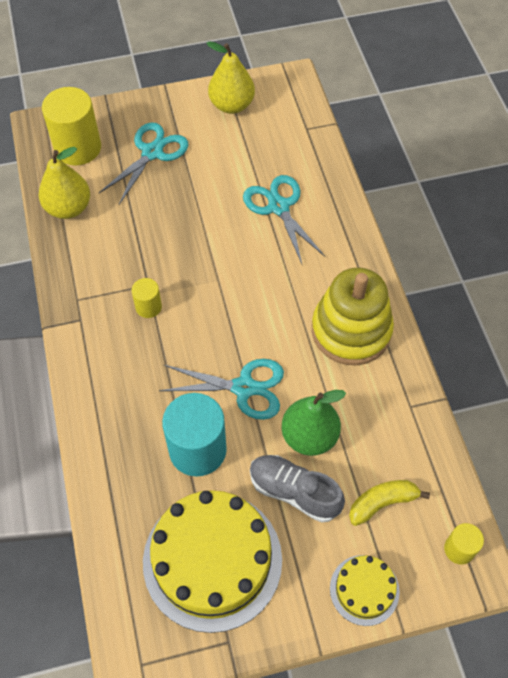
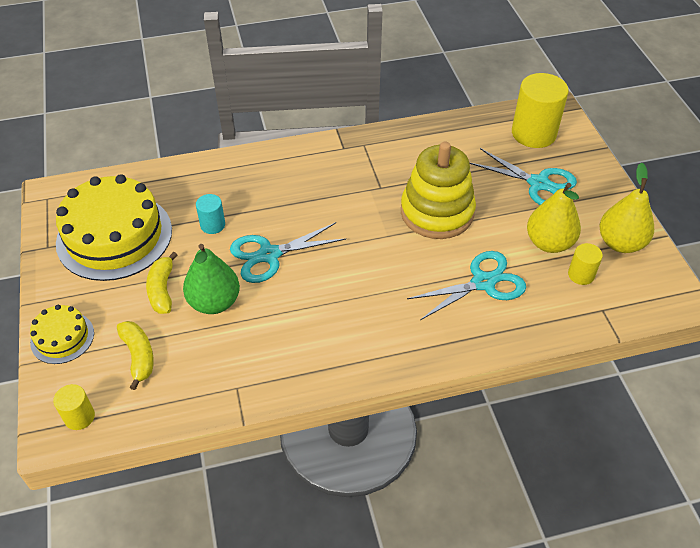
camera: 90 degrees right, 10 degrees down
(68, 208) = (461, 132): yellow pear -> yellow pear (549, 243)
(148, 307) = (356, 189): yellow cylinder -> yellow cylinder (581, 275)
(197, 449) = (212, 225): turquoise cylinder -> turquoise cylinder, size x0.50
(244, 387) = (269, 255): turquoise scissors -> turquoise scissors turned 60 degrees clockwise
(294, 492) = (162, 290): grey shoe -> yellow banana
(351, 330) = (328, 340): yellow stacking toy -> yellow stacking toy (437, 212)

